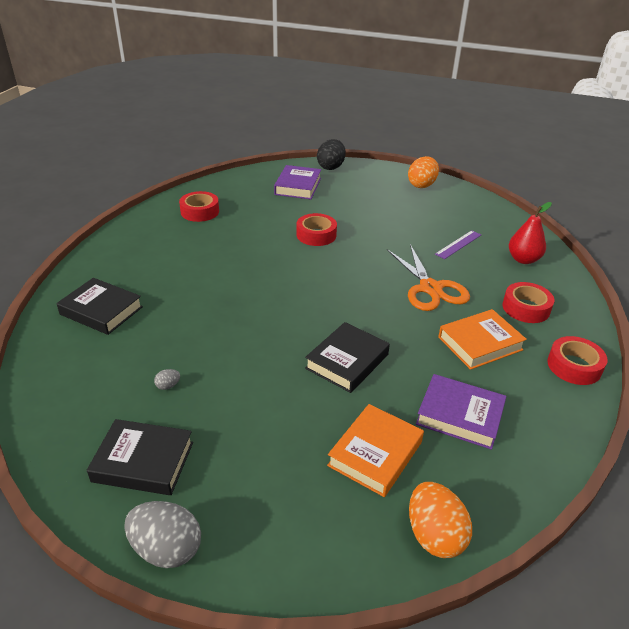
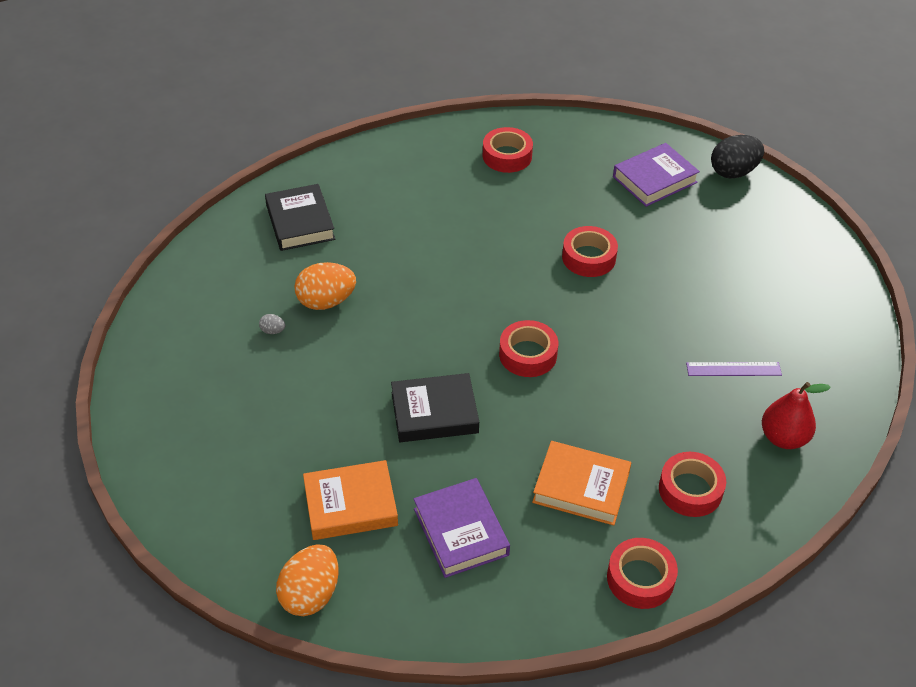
camera: 45 degrees right, 10 degrees up
(143, 462) = (191, 381): black book -> none
(166, 549) = (141, 454): grey egg -> none
(353, 297) = (528, 354): none -> red tape
(421, 185) = (814, 263): orange egg -> orange egg (326, 301)
(430, 288) = (620, 397): orange scissors -> none

